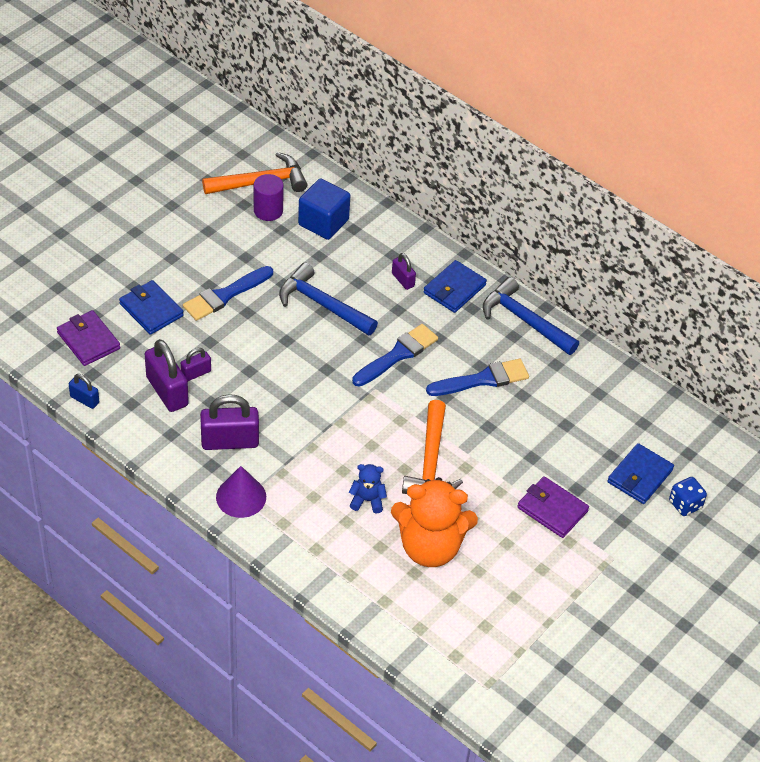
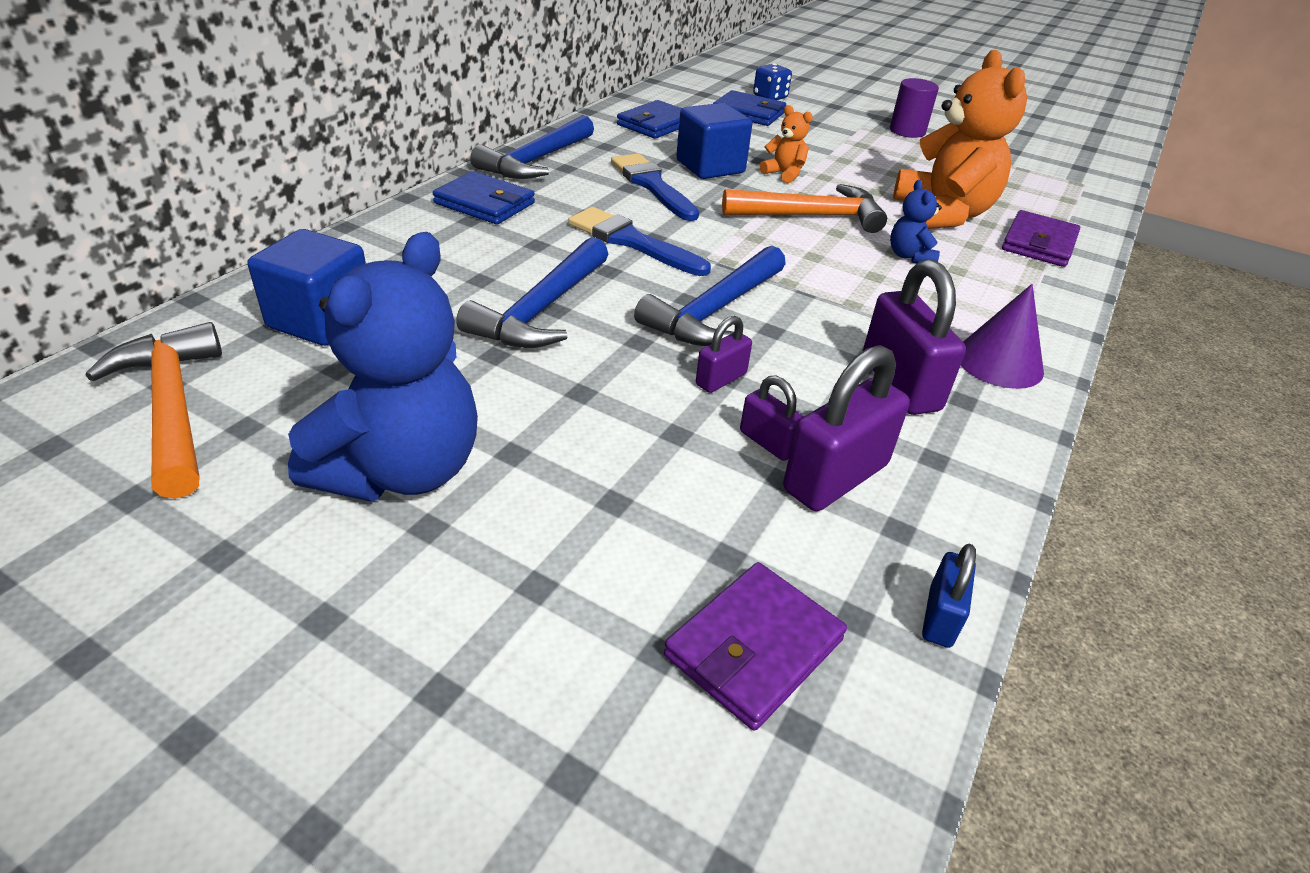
camera: 100 degrees left, 10 degrees down
(151, 310) = (612, 538): blue wallet -> blue wallet (655, 124)
(205, 250) = (402, 470): none -> blue teddy bear
(225, 295) = (540, 425): blue brush -> none
(268, 211) = (274, 389): purple cylinder -> purple cylinder (907, 131)
(311, 378) = (714, 311): none -> blue hammer
(403, 280) = (470, 241): purple padlock -> purple padlock (721, 379)
(504, 465) = (784, 174): none -> orange teddy bear
(516, 421) = (710, 167): none -> blue cube
(552, 509) = (826, 151): purple wallet -> purple wallet (1039, 243)

